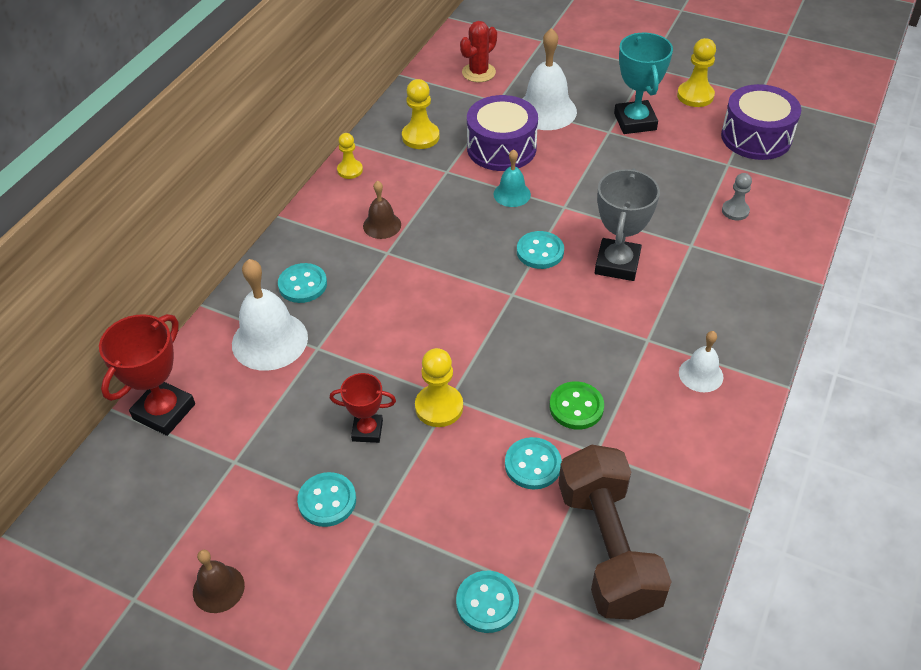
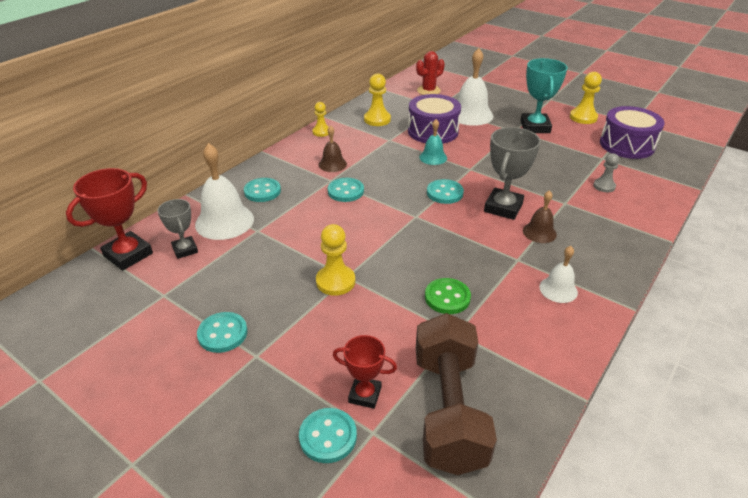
camera: 10 degrees right, 10 degrees down
(218, 588) = (108, 384): brown bell -> brown bell (539, 232)
(235, 392) = (185, 250): none -> grey trophy
(367, 430) = (273, 289): red trophy -> red trophy (365, 395)
(533, 465) = (399, 334): turquoise button -> turquoise button (345, 191)

